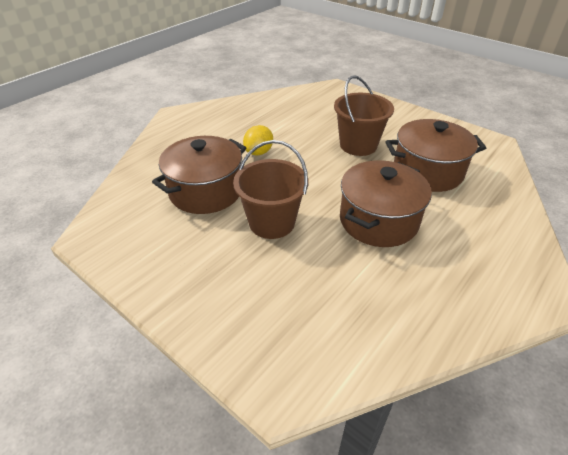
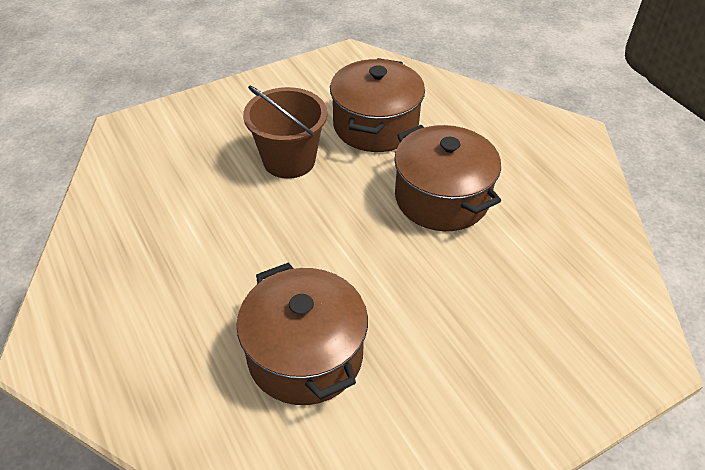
camera: 70 degrees left, 5 degrees up
(259, 152) = (242, 267): yellow lemon -> none
(272, 222) = (406, 296): brown bucket -> none

